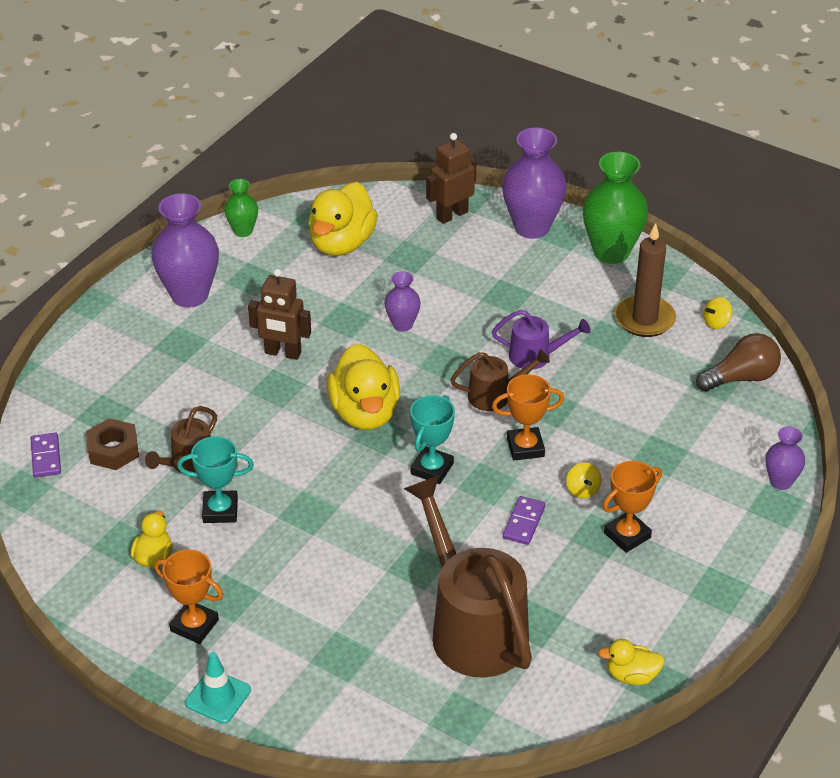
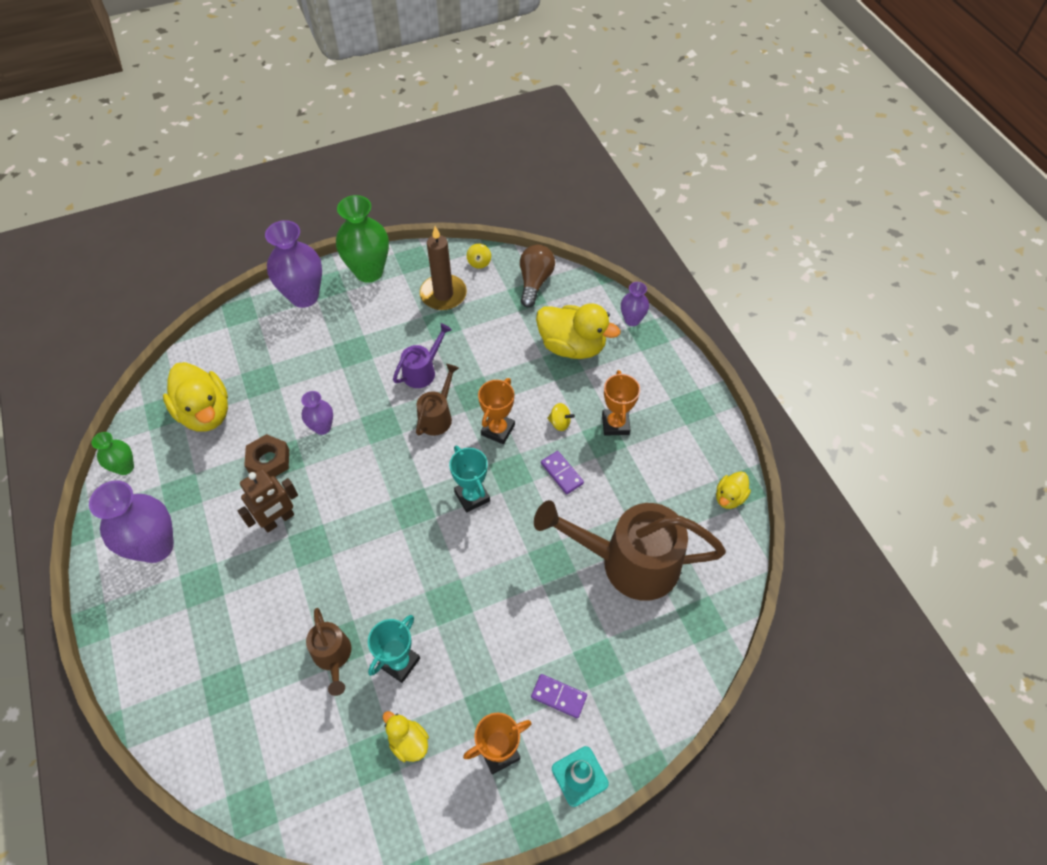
camera: 55 degrees left, 15 degrees up
(46, 457) = (232, 766): purple domino -> purple domino (559, 696)
(113, 450) = (270, 706): brown nut -> brown nut (269, 461)
(365, 413) = (385, 504): yellow duck -> yellow duck (572, 346)
(452, 215) = (246, 331): brown robot -> none

